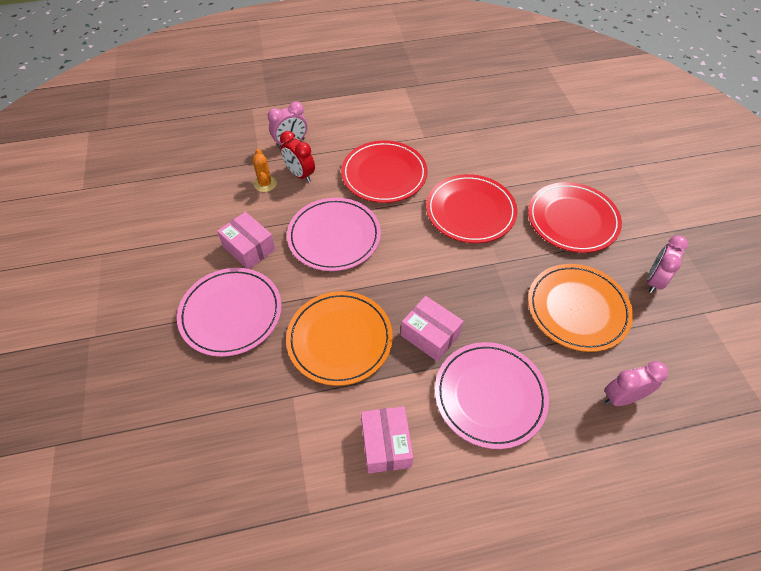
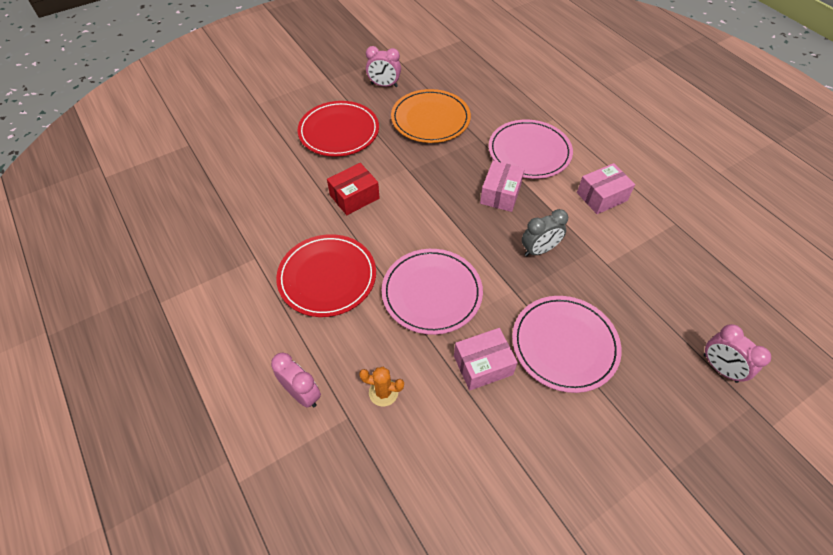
camera: 110 degrees left, 0 degrees up
(249, 248) = (483, 365): pink box -> pink box turned 45 degrees clockwise
(265, 184) = (383, 392): orange cactus -> orange cactus turned 45 degrees clockwise
(300, 174) = (355, 360): red clock -> none
(339, 339) = (539, 250): orange plate -> grey clock
(470, 211) = (354, 197): red plate -> red box
(622, 397) = (490, 93): pink clock -> pink clock (720, 368)

